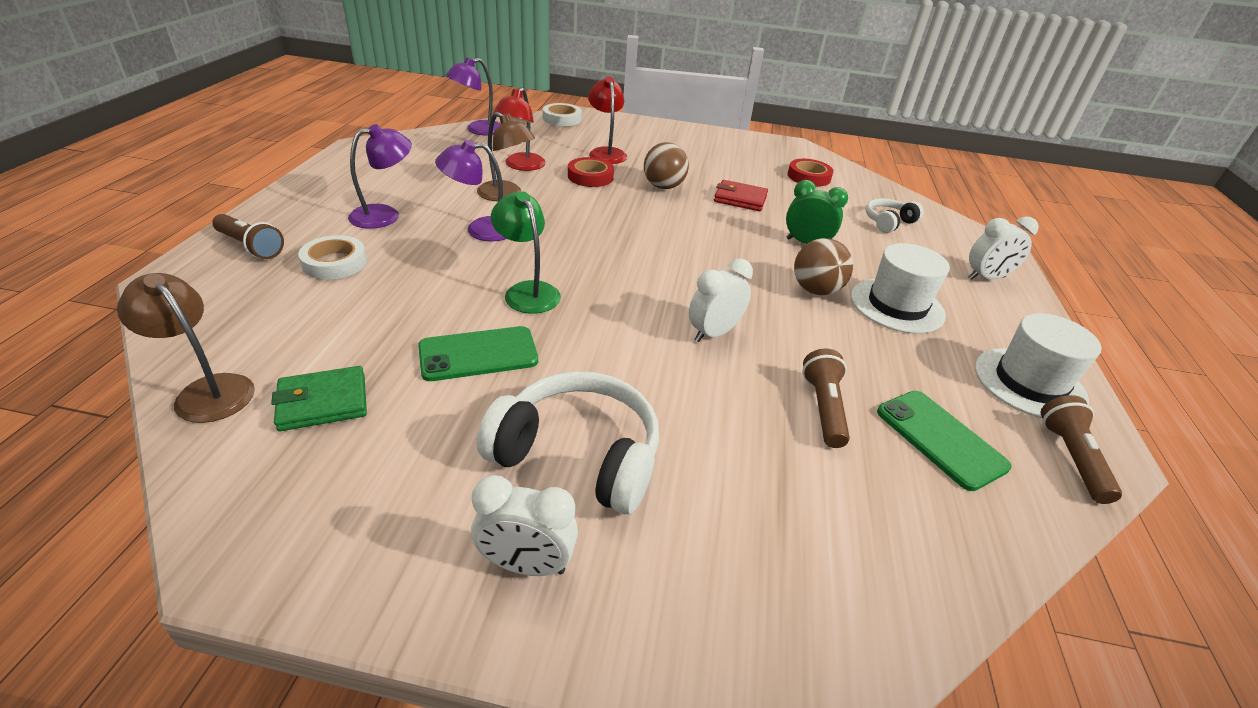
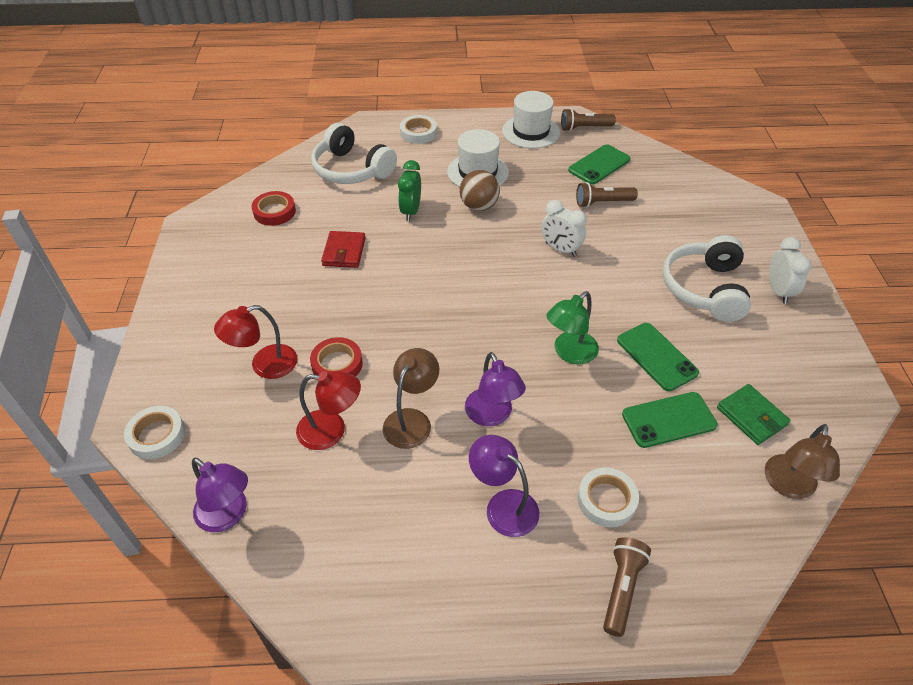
camera: 100 degrees left, 10 degrees up
(382, 330) = (668, 420): none -> green phone
(663, 187) = (339, 305): brown ball -> none
(888, 222) = (351, 169): white headphones -> white headphones, size x1.83
(986, 278) = (418, 133): white clock -> white tape

